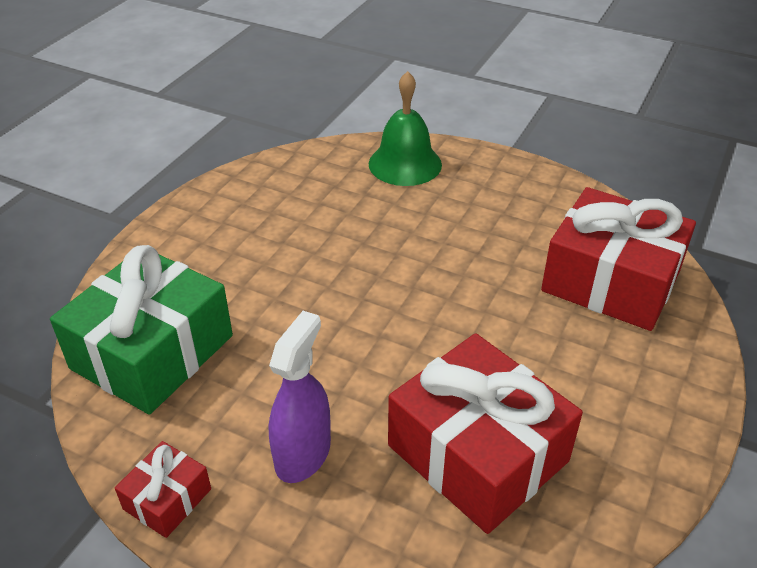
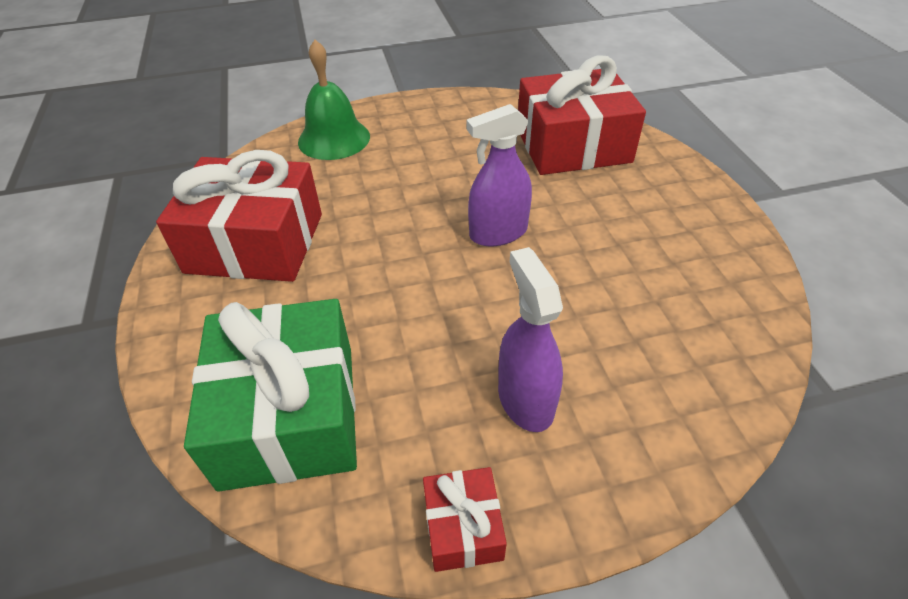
camera: 40 degrees left, 5 degrees up
(440, 318) = (498, 233): none -> purple spray bottle
(477, 453) = (636, 307): red gift -> red gift (255, 243)

